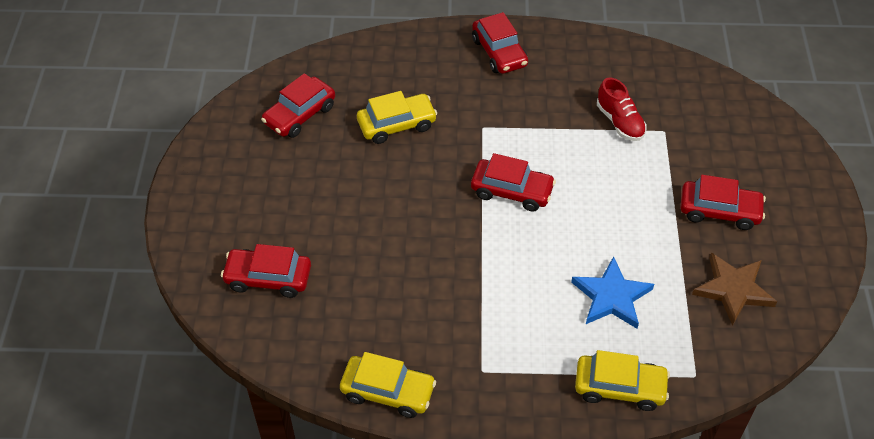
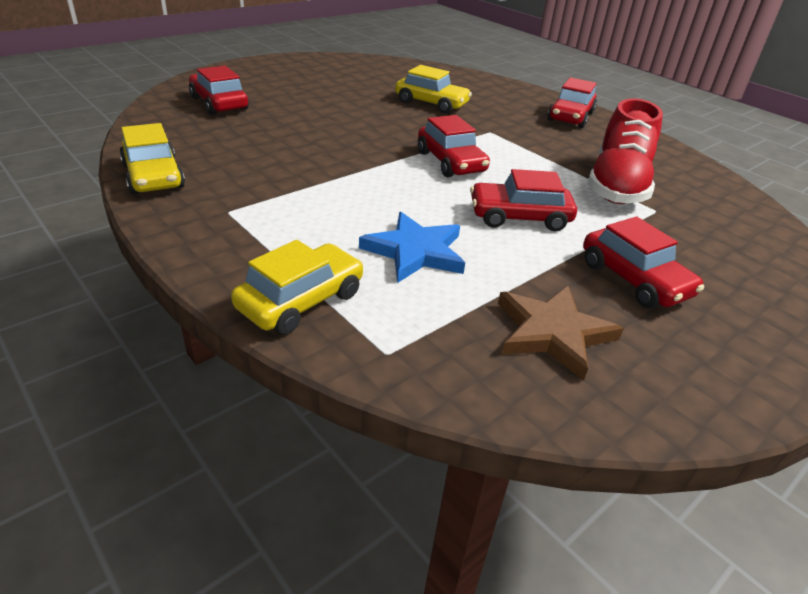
camera: 45 degrees right, 15 degrees down
(300, 115) = (381, 75): red car -> red car (519, 217)
(619, 387) = (301, 301): yellow car -> yellow car turned 105 degrees counterclockwise
(620, 122) = (617, 185): red shoe -> red shoe, size x1.69

